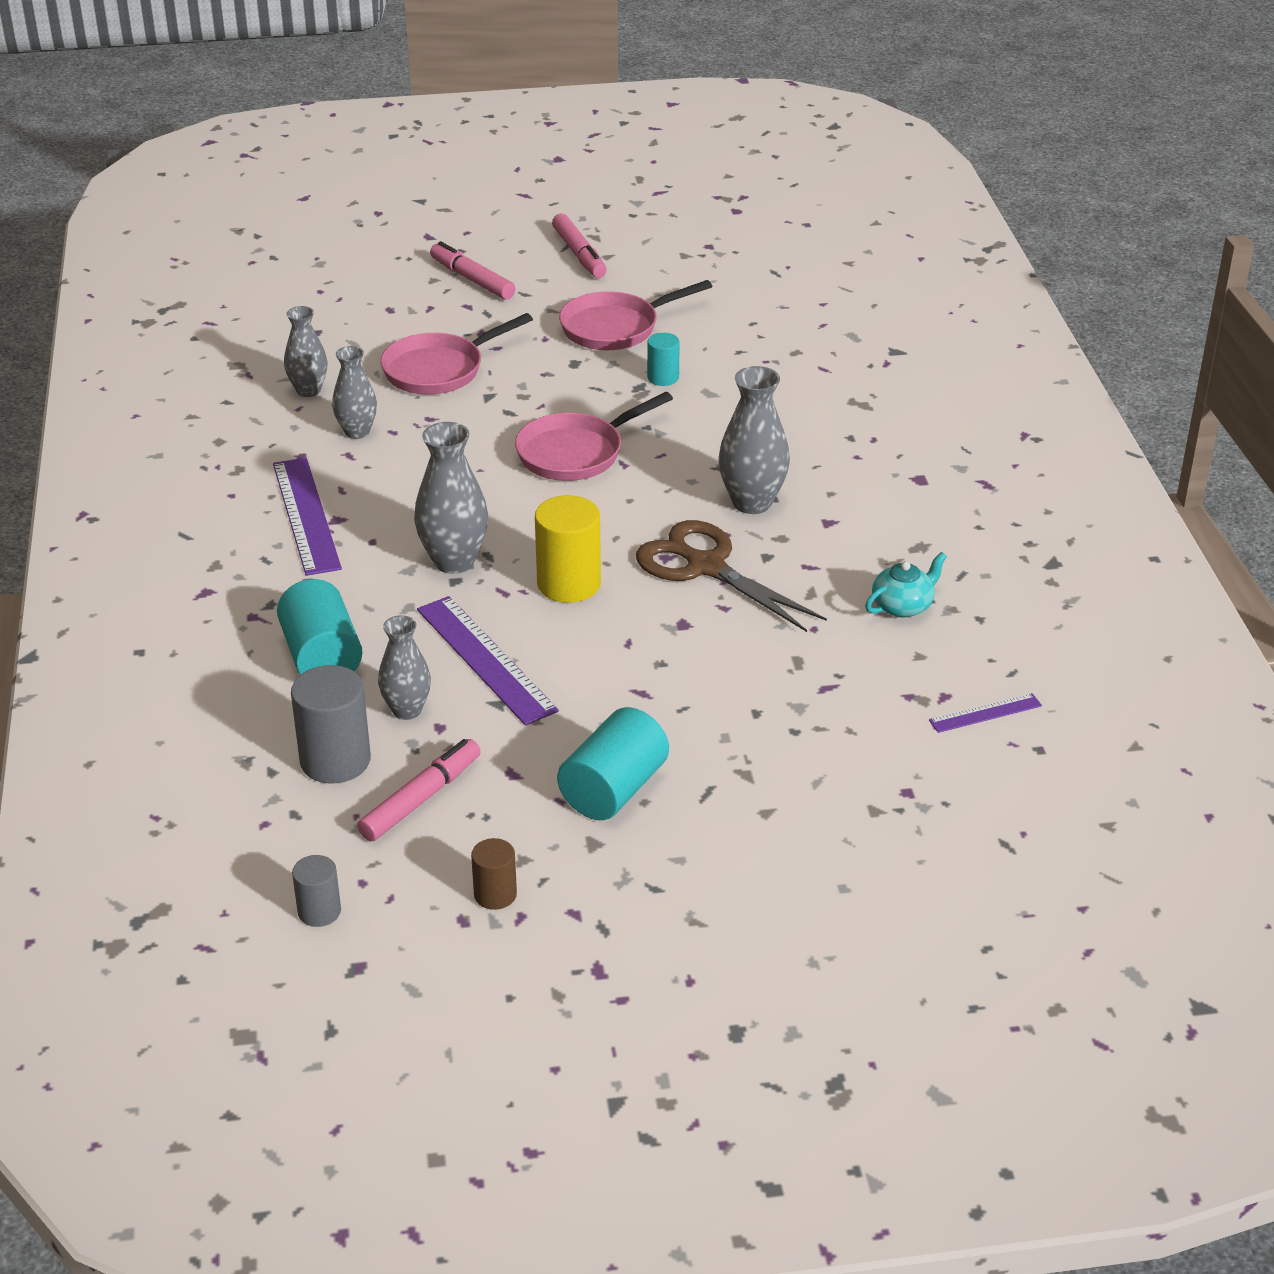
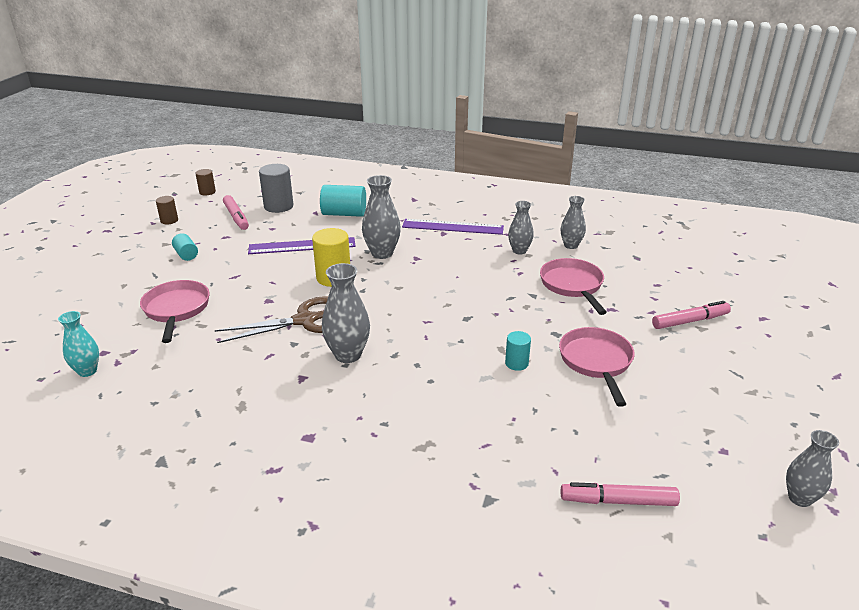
camera: 115 degrees right, 5 degrees down
(319, 911) = (207, 192): grey cylinder -> brown cylinder
(407, 710) = (290, 224): grey vase -> grey vase (800, 498)
(576, 453) = (450, 308): pink pan -> pink pan (176, 310)
(579, 254) = (720, 376): pink marker -> pink marker (618, 501)
(614, 789) = (186, 255): turquoise cylinder -> turquoise cylinder, size x0.57
(903, 606) = (198, 377): turquoise teapot -> none
(985, 713) = (87, 371): purple ruler -> turquoise vase

